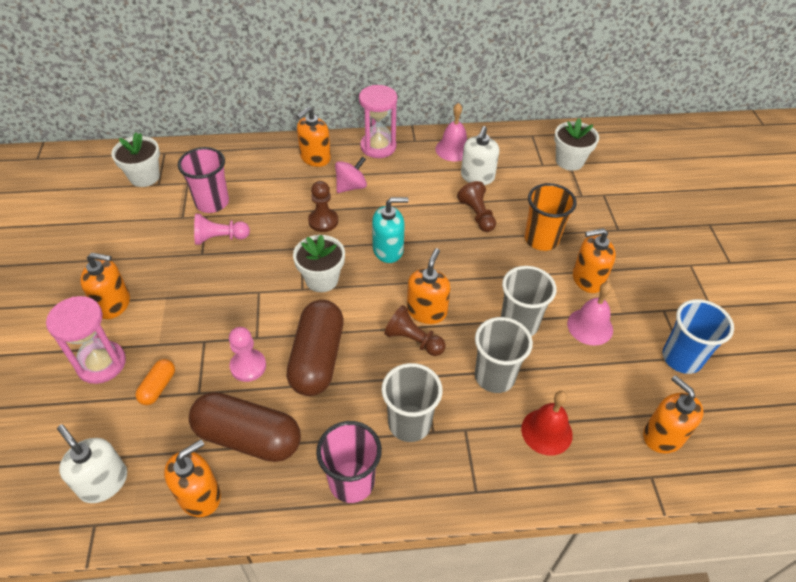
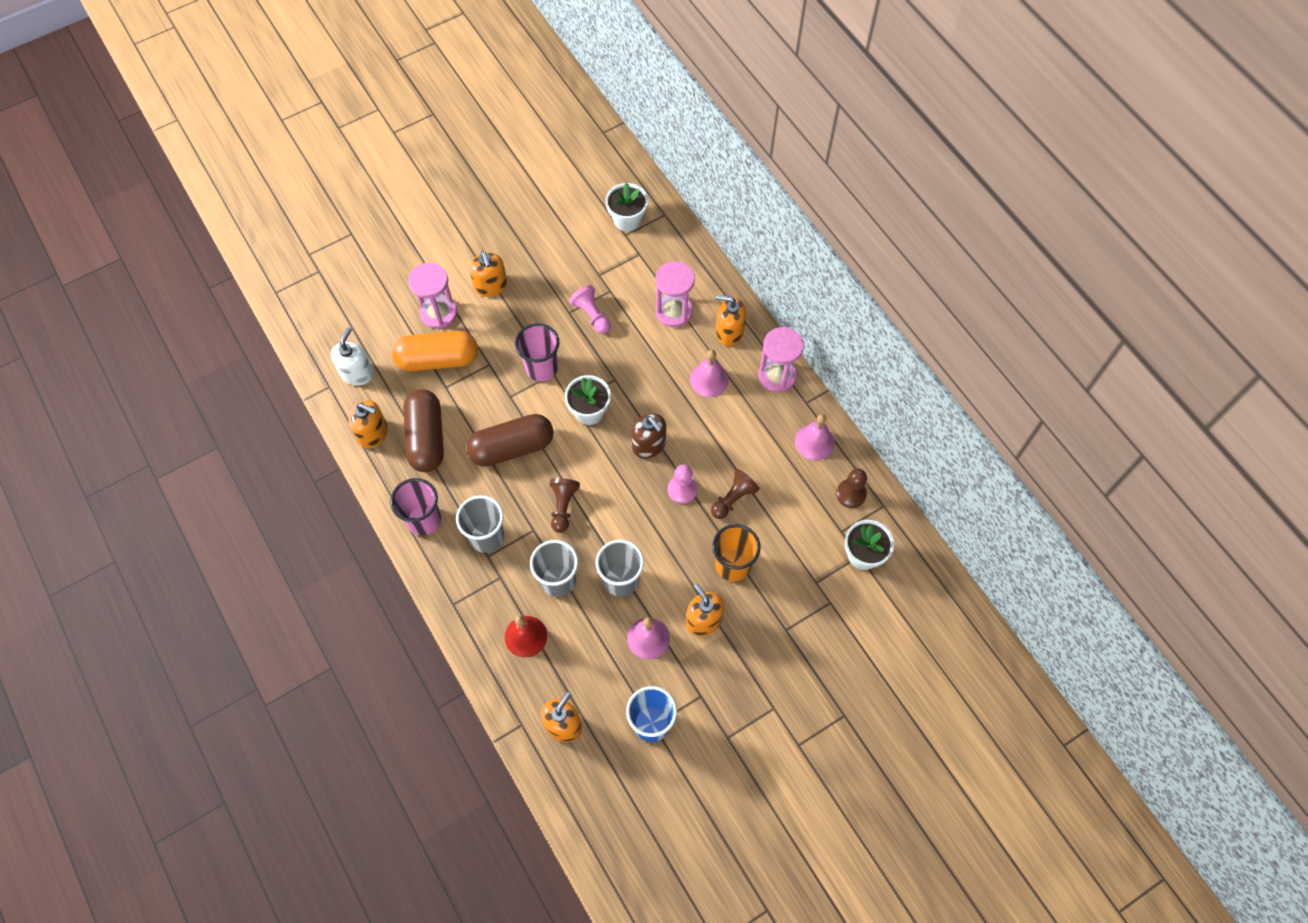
camera: 65 degrees right, 15 degrees up
(158, 387) = (438, 359): orange capsule -> orange capsule, size x2.12
(212, 203) = (627, 286): pink cup -> pink cup (541, 368)
(248, 366) = (482, 405): pink pawn -> pink pawn (682, 490)
(266, 183) = (674, 311): none -> pink hourglass
(323, 221) = (654, 379): brown pawn -> brown pawn (851, 494)
(351, 186) = (709, 379): pink spinning top -> pink bell
(388, 250) = (649, 445): turquoise soap dispenser -> brown soap dispenser
(427, 311) = (598, 504): orange soap dispenser -> none
(477, 177) = (786, 479): white soap dispenser -> none

